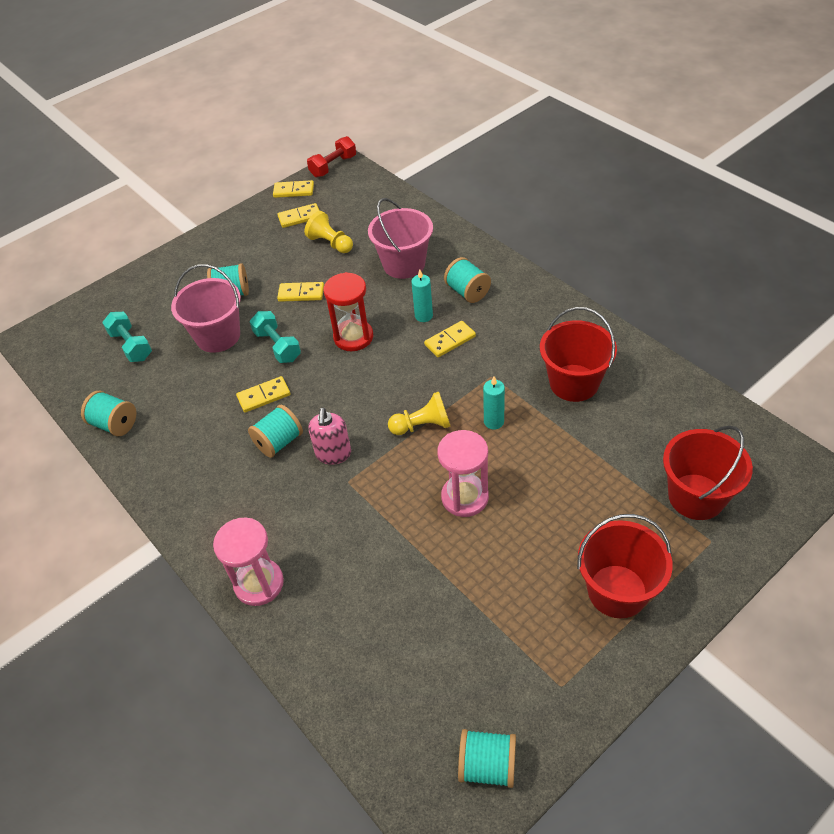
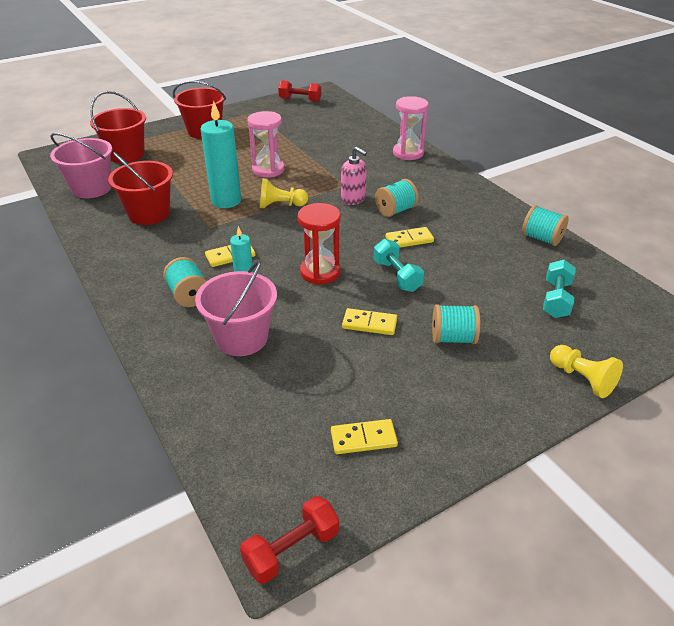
camera: 175 degrees left, 10 degrees down
(131, 346) = (556, 299): turquoise dumbbell -> turquoise dumbbell turned 45 degrees clockwise
(218, 336) = (461, 294): pink bucket -> pink bucket (92, 188)
(293, 191) = (370, 499): yellow domino -> none
(330, 243) = (324, 384): yellow pawn -> yellow pawn (582, 379)
(333, 454) = (353, 199): pink soap dispenser -> pink soap dispenser turned 120 degrees clockwise
(487, 765) = (300, 100): turquoise spool -> red dumbbell
(493, 422) = (226, 201): turquoise candle -> turquoise candle, size x1.89

